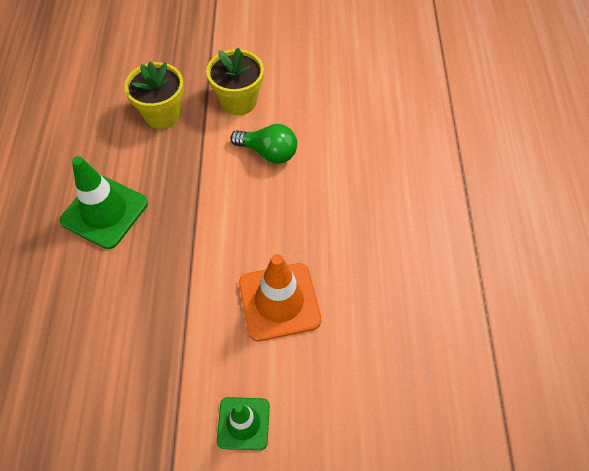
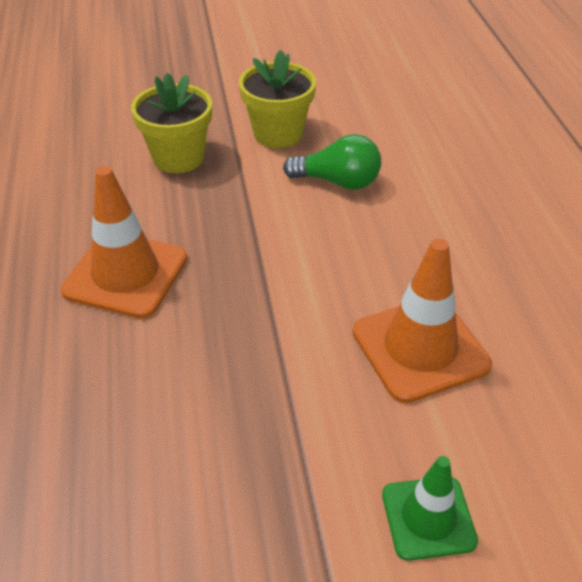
camera: 10 degrees left, 15 degrees down
(104, 212) = (126, 274): green traffic cone -> orange traffic cone

